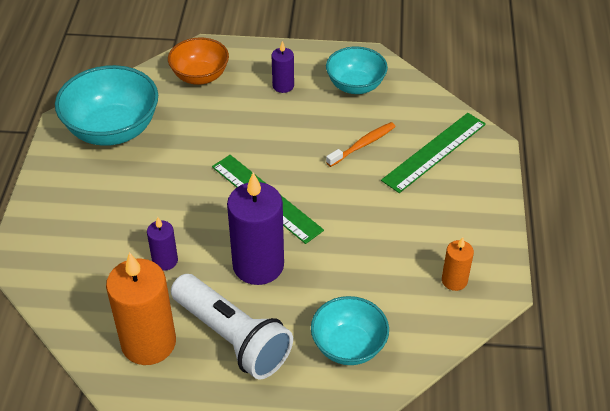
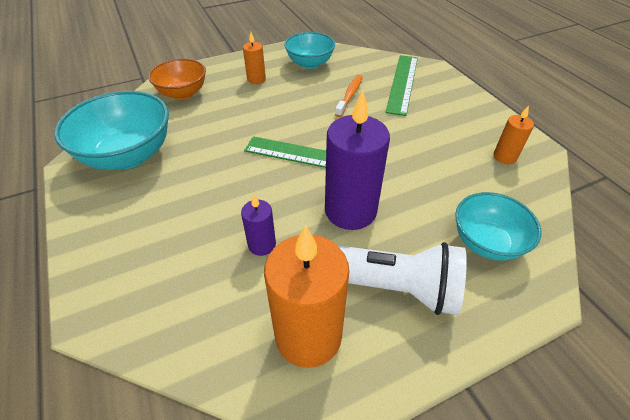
camera: 30 degrees left, 0 degrees up
(283, 86) = (256, 79): purple candle -> orange candle

